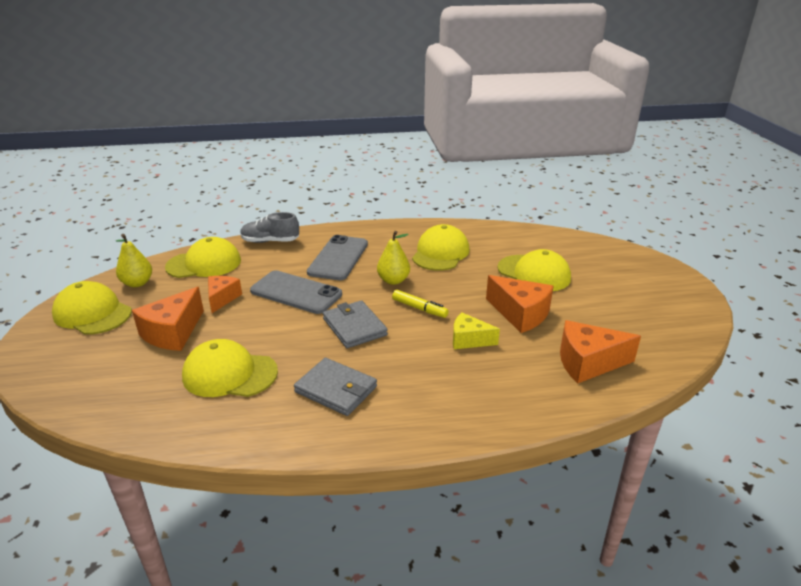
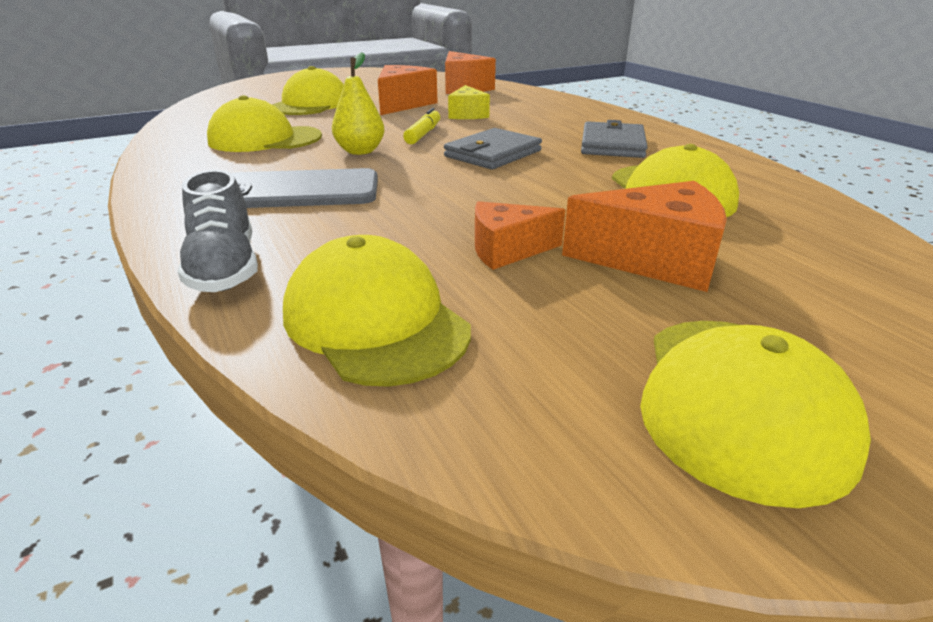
camera: 110 degrees left, 0 degrees up
(137, 283) = (544, 394): yellow pear -> none
(296, 293) = (437, 198): grey phone -> none

